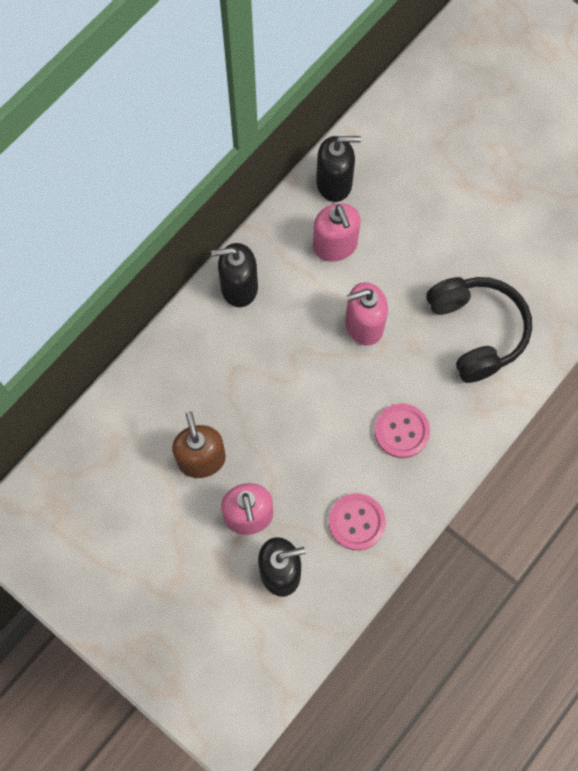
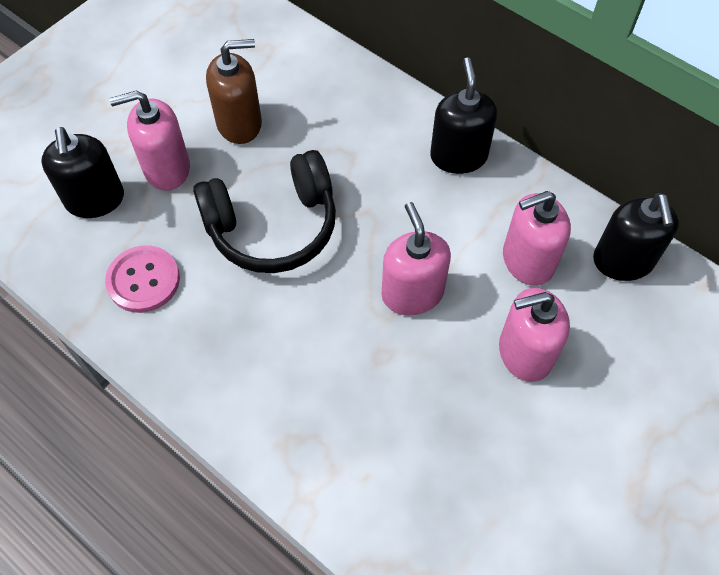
camera: 90 degrees right, 10 degrees down
(401, 431) = (260, 336): pink button -> none
(409, 254) = (524, 353): none -> pink soap dispenser
(476, 331) = (407, 442): black headphones -> black headphones (273, 226)

